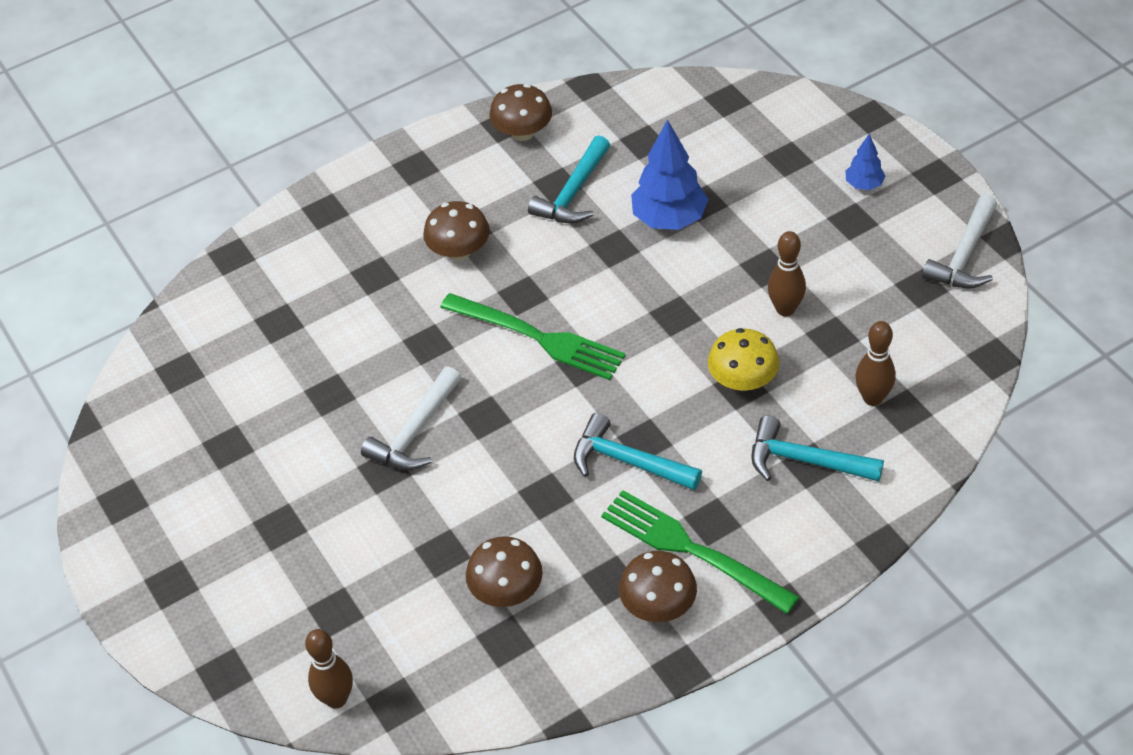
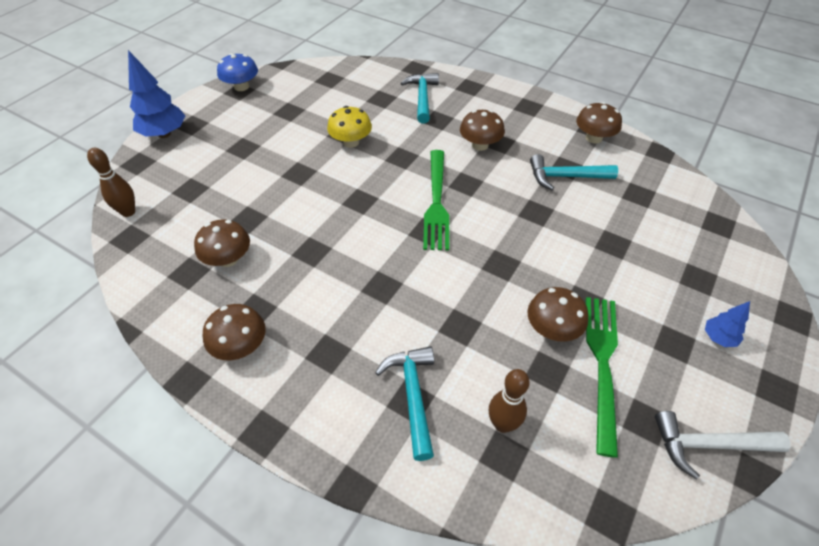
camera: 60 degrees right, 0 degrees up
(113, 494) = (241, 87): none -> blue mushroom
(415, 432) = (333, 175): white hammer -> none
(628, 461) = (359, 284): turquoise hammer -> turquoise hammer (422, 98)
(669, 219) = (583, 231): blue tree -> blue tree (164, 134)
(691, 549) = (296, 349): green fork -> green fork (602, 363)
(742, 380) = (467, 325): yellow mushroom -> yellow mushroom (351, 142)
(785, 309) = (552, 329): brown bowling pin -> brown mushroom

